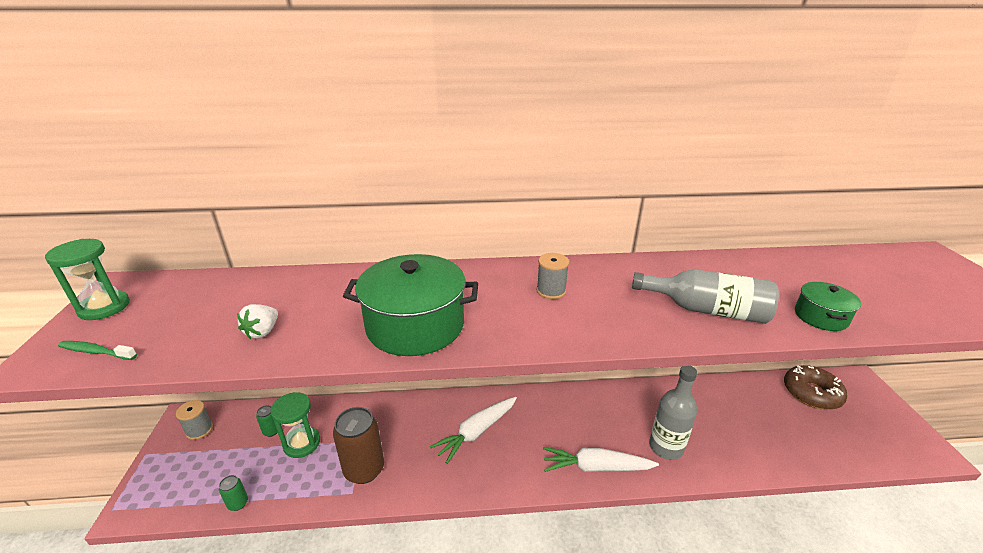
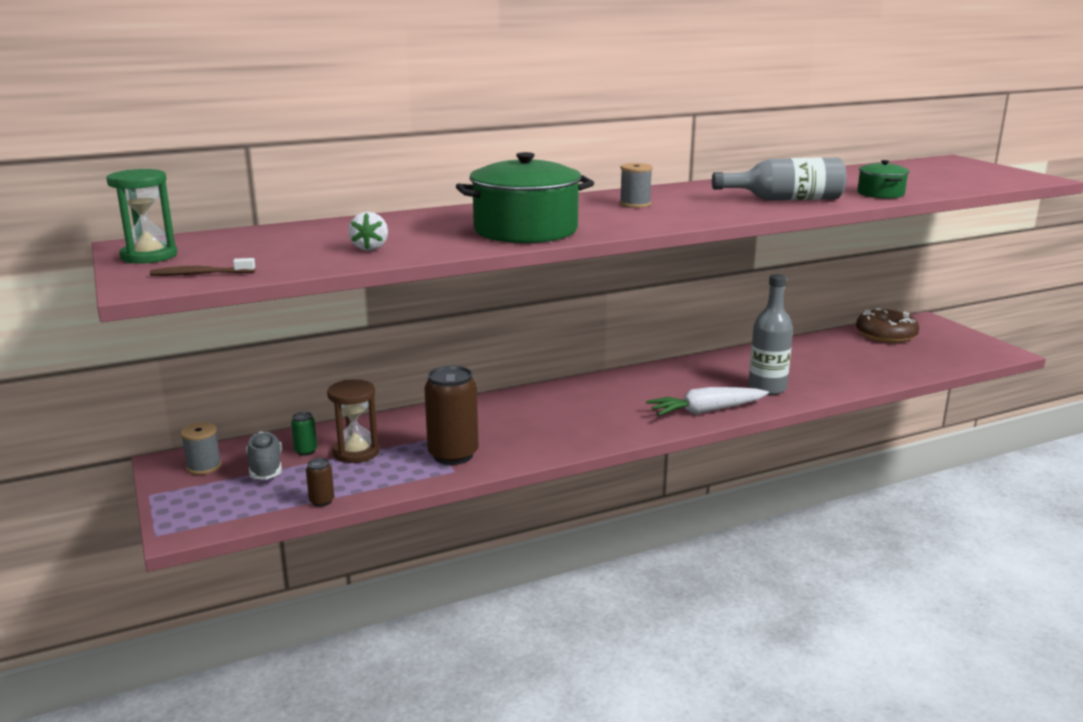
camera: 20 degrees left, 10 degrees down
(96, 352) = (200, 274): green toothbrush -> brown toothbrush
(234, 444) = (265, 467): none -> grey shoe
(238, 503) = (322, 501): green can -> brown can
(302, 443) = (356, 452): green hourglass -> brown hourglass
(476, 432) = (561, 411): white carrot -> none

